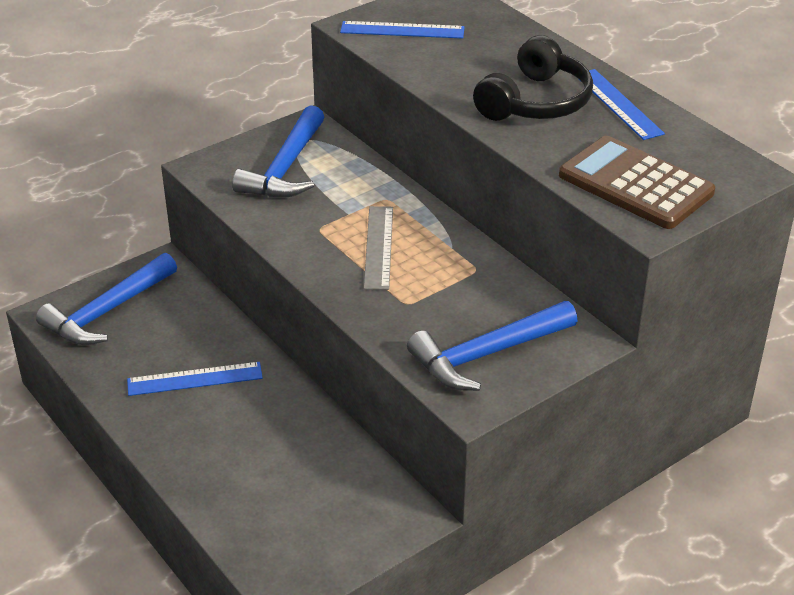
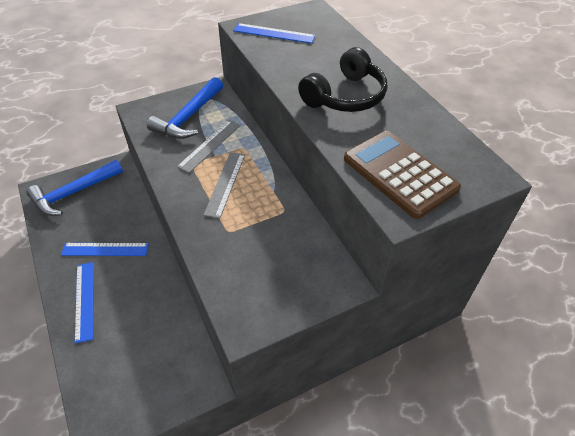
camera: 10 degrees right, 10 degrees up
(335, 201) = (210, 145): none -> grey ruler
(486, 355) = (269, 284): blue hammer -> none
(617, 104) = (403, 104): blue ruler -> blue ruler (84, 300)

